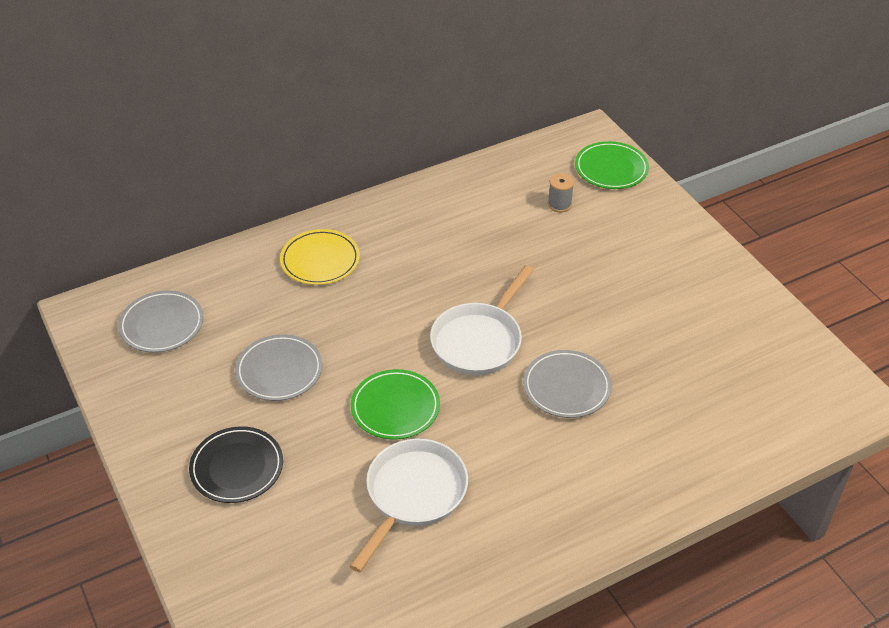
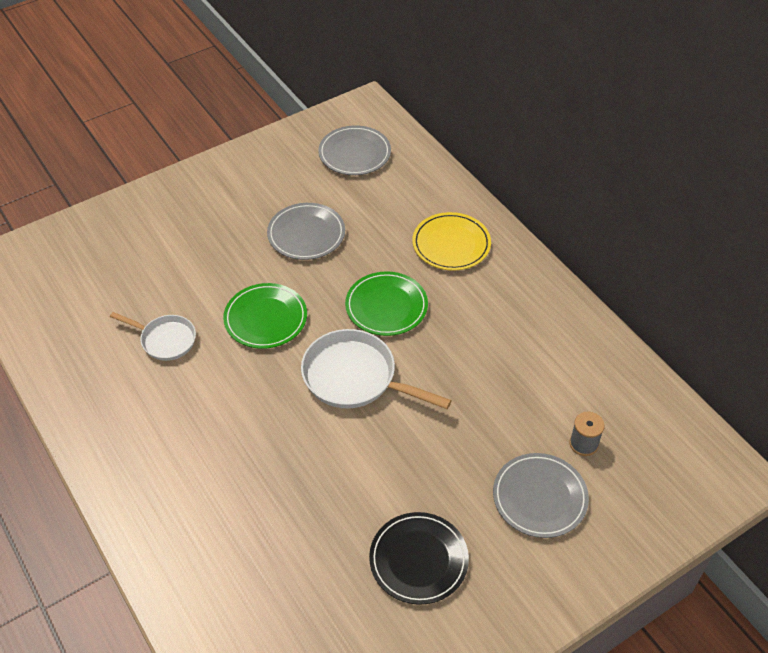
camera: 85 degrees right, 5 degrees up
(237, 467) = (199, 223): black plate -> black plate (418, 560)
(413, 495) = (165, 340): white pan -> white pan, size x0.60
(566, 387) = (296, 455): grey plate -> grey plate (539, 497)
(611, 168) = (667, 499): green plate -> green plate (386, 306)

